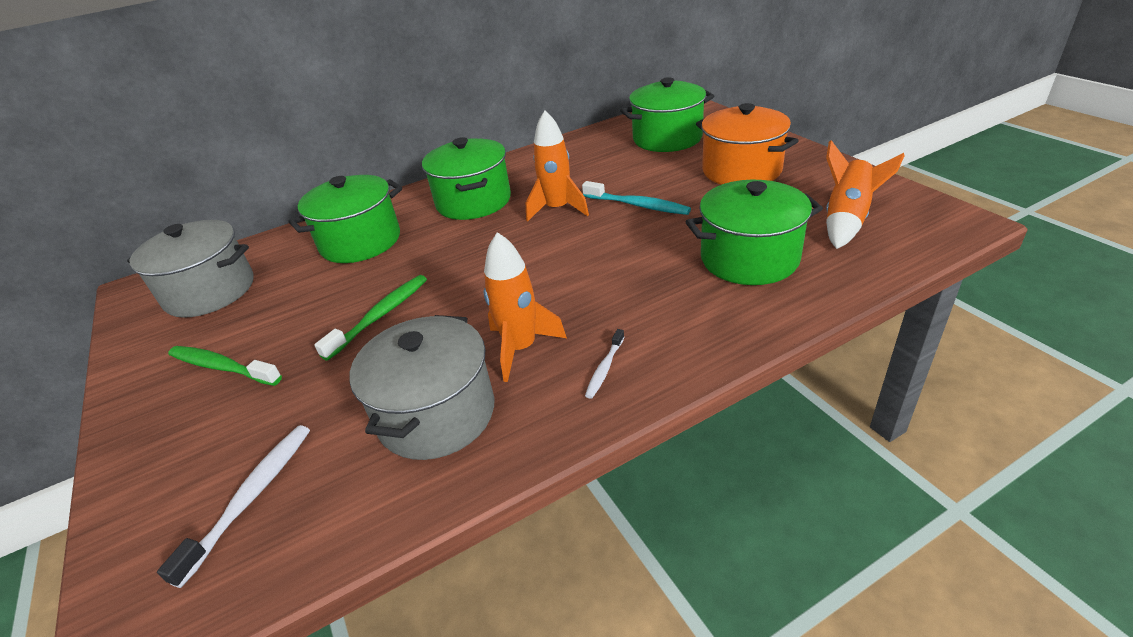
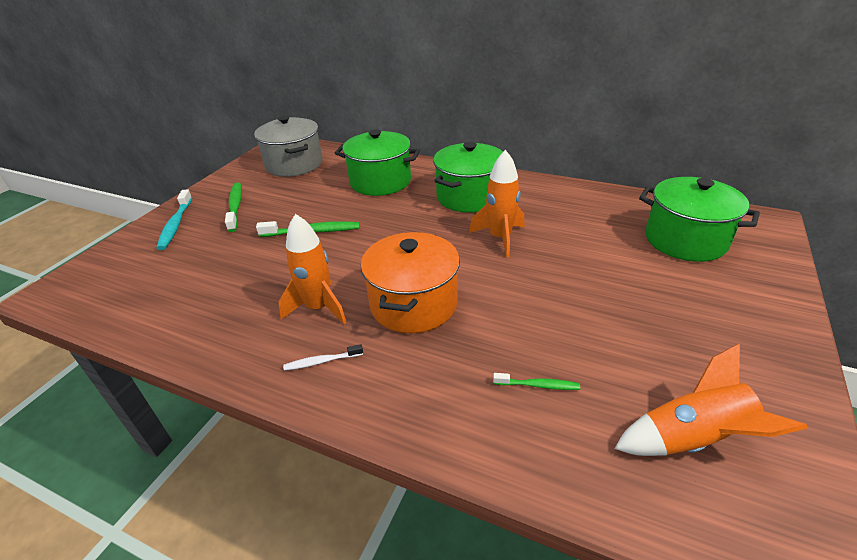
camera: 50 degrees right, 0 degrees up
(252, 497) = (144, 276): white toothbrush -> none
(437, 414) = (235, 305): grey pot -> none
(637, 205) = (551, 276): turquoise toothbrush -> turquoise toothbrush (176, 225)
(741, 170) = (690, 313): orange pot -> orange pot (413, 304)
(749, 259) = (538, 385): green pot -> green toothbrush

